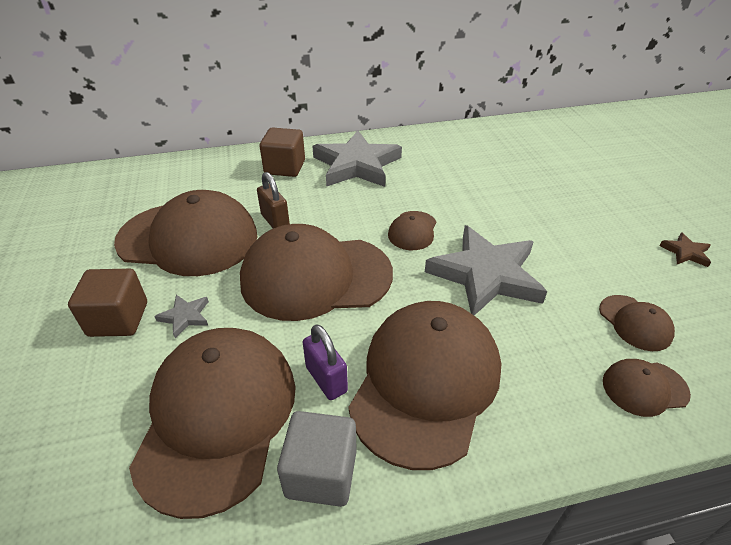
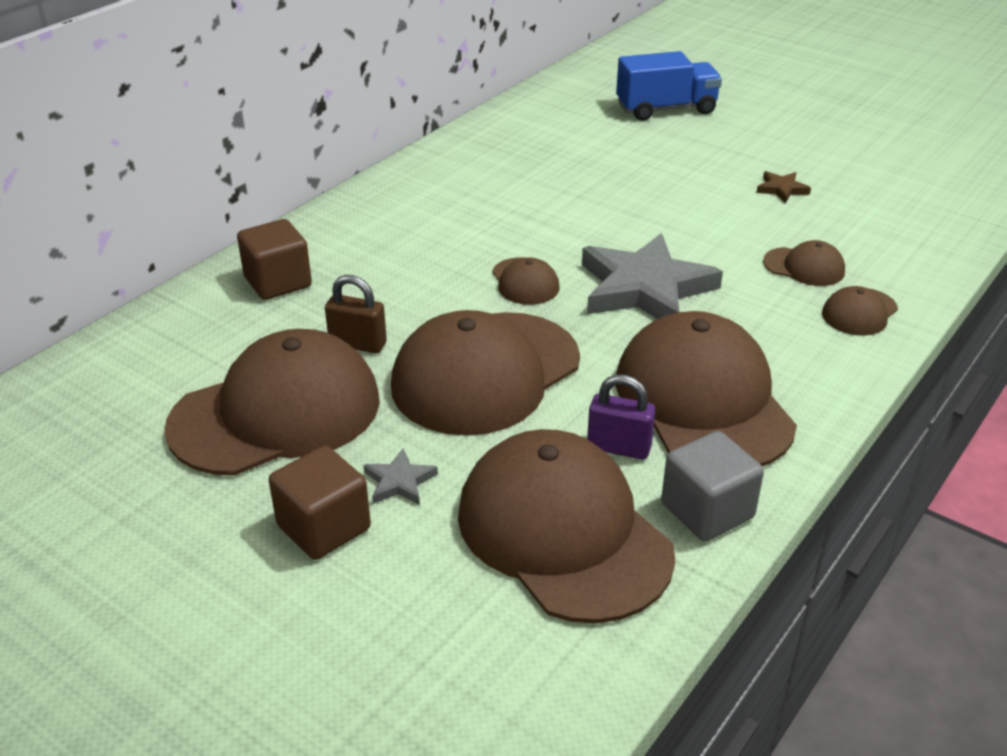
camera: 40 degrees left, 5 degrees down
(356, 165) = (367, 241): grey star -> none
(652, 158) = (666, 109): none -> blue truck

